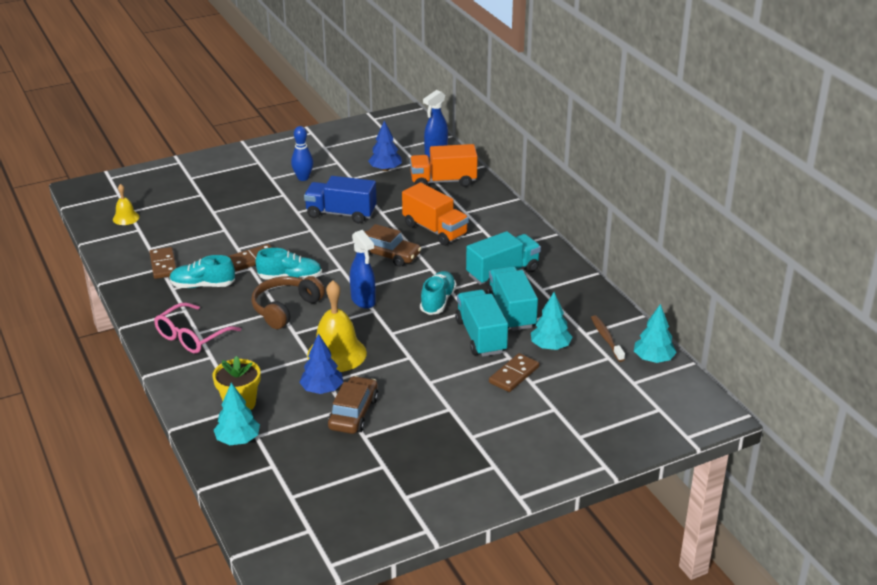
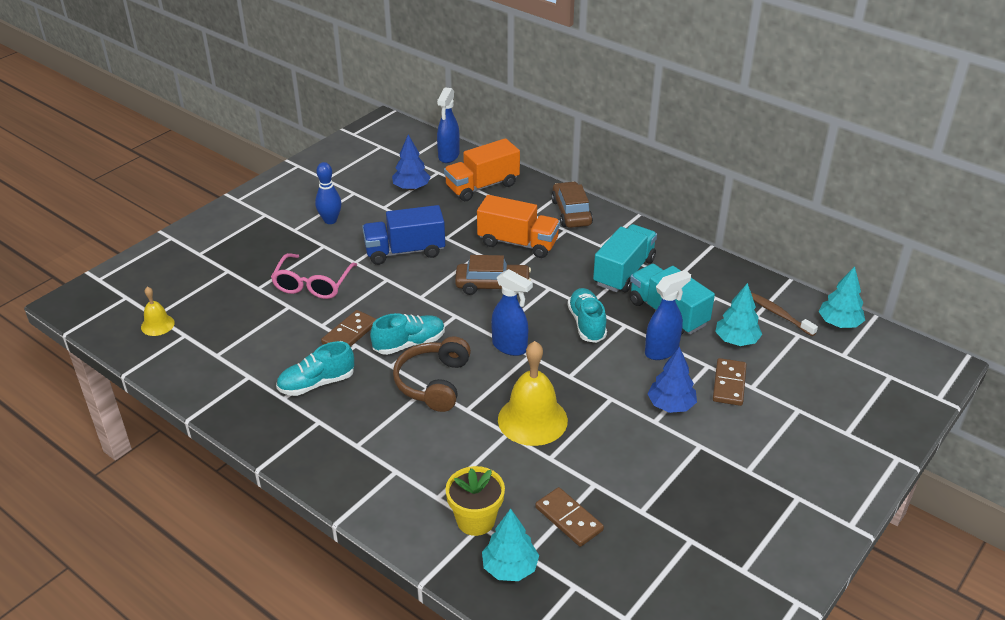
camera: 25 degrees left, 5 degrees up
(163, 265) = (249, 371): brown domino -> brown domino (568, 519)
(192, 337) = (354, 453): pink glasses -> pink glasses (313, 284)
(322, 389) = (552, 469): blue tree -> blue tree (671, 405)
(353, 413) = (608, 487): brown car -> brown car (571, 212)
(481, 336) = (662, 351): turquoise truck -> blue spray bottle

